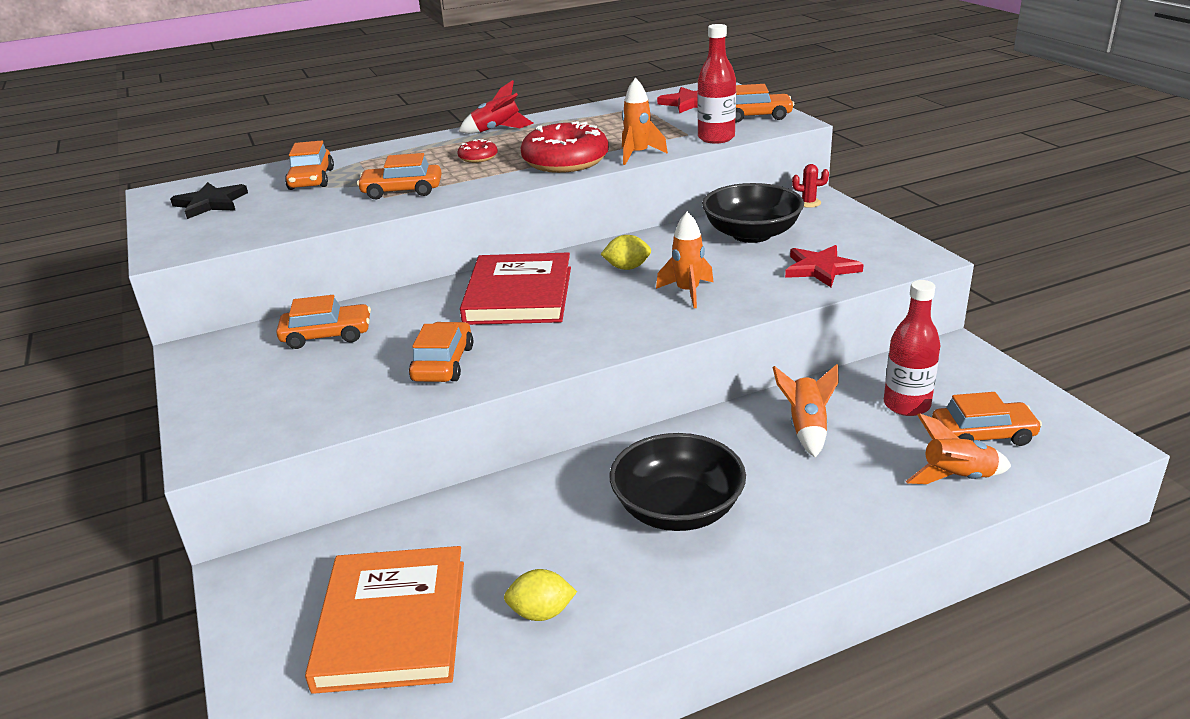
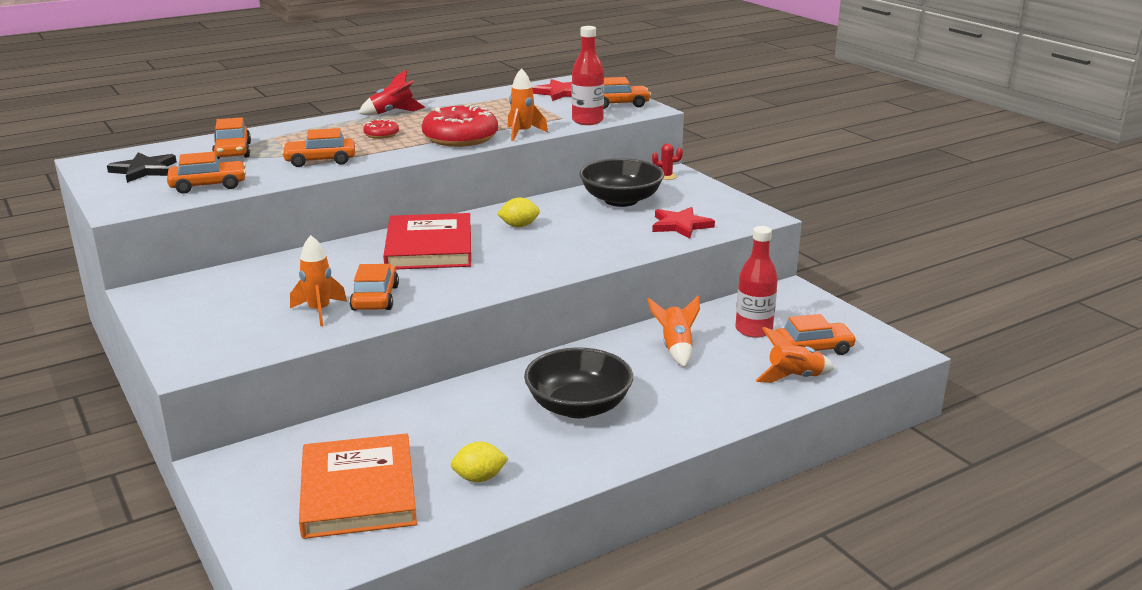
camera: 10 degrees left, 5 degrees down
(327, 335) = (266, 279): orange car -> orange car (208, 185)
(688, 292) = (573, 243): orange rocket -> orange rocket (319, 311)

